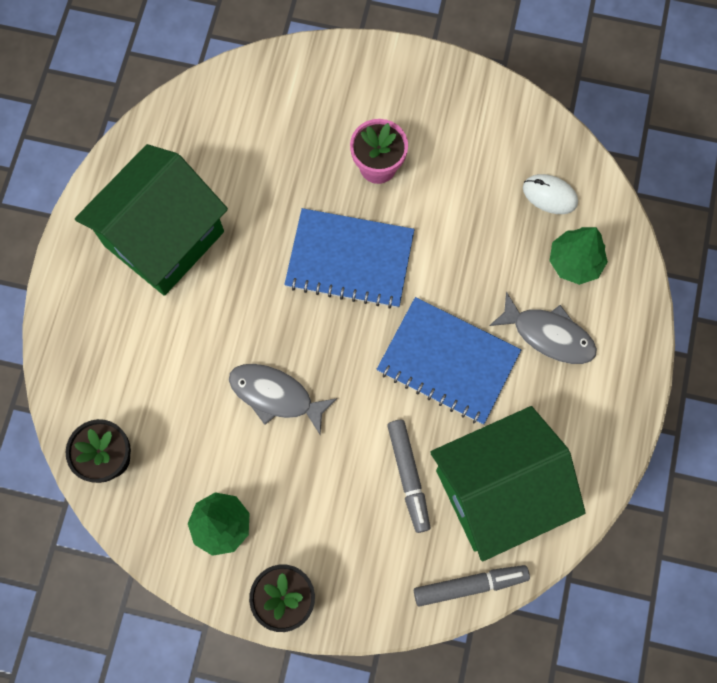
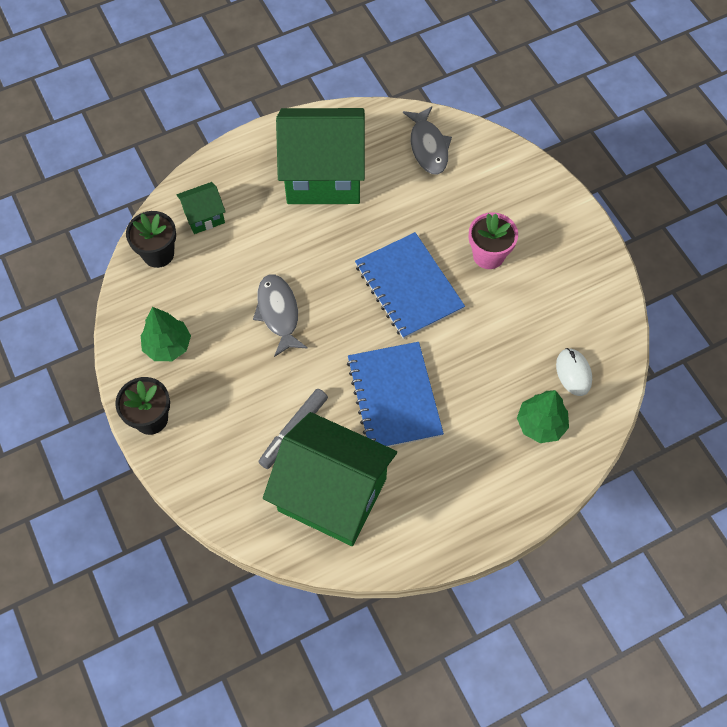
camera: 50 degrees right, 10 degrees down
(107, 383) = (204, 216): none -> green house
(470, 585) = (252, 525): grey marker -> none
(548, 335) = (472, 446): grey fish -> grey fish (428, 147)

